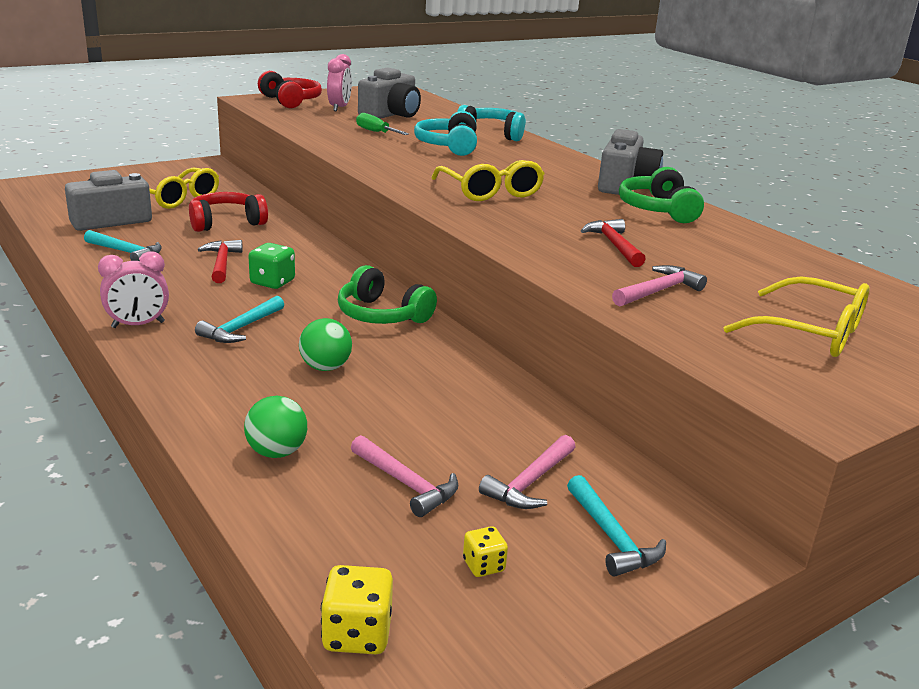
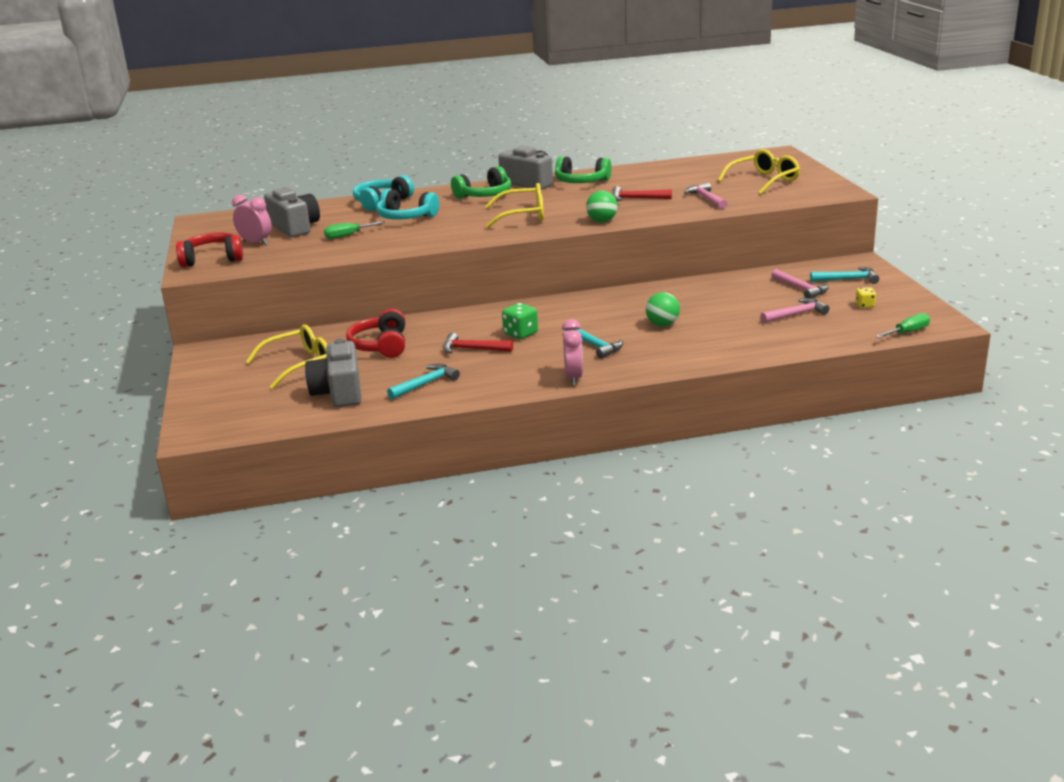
camera: 65 degrees left, 0 degrees up
(276, 452) = (758, 341): green ball -> green ball (602, 221)
(357, 634) = (908, 332): yellow dice -> green screwdriver
(382, 315) = (594, 304): green headphones -> green headphones (484, 195)

